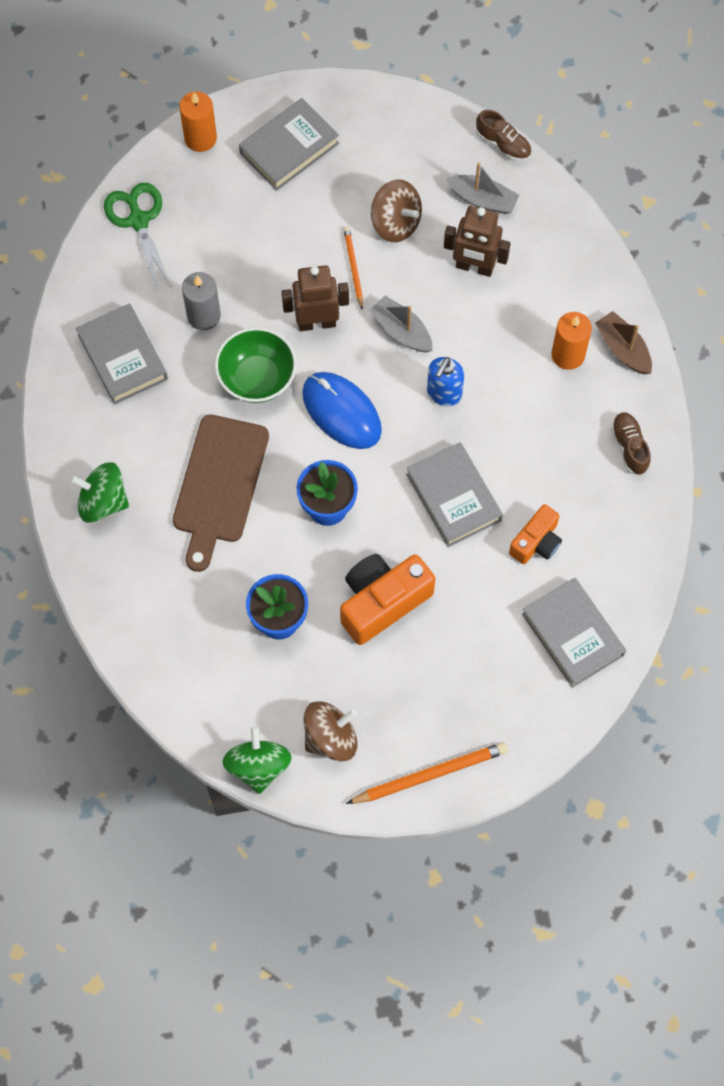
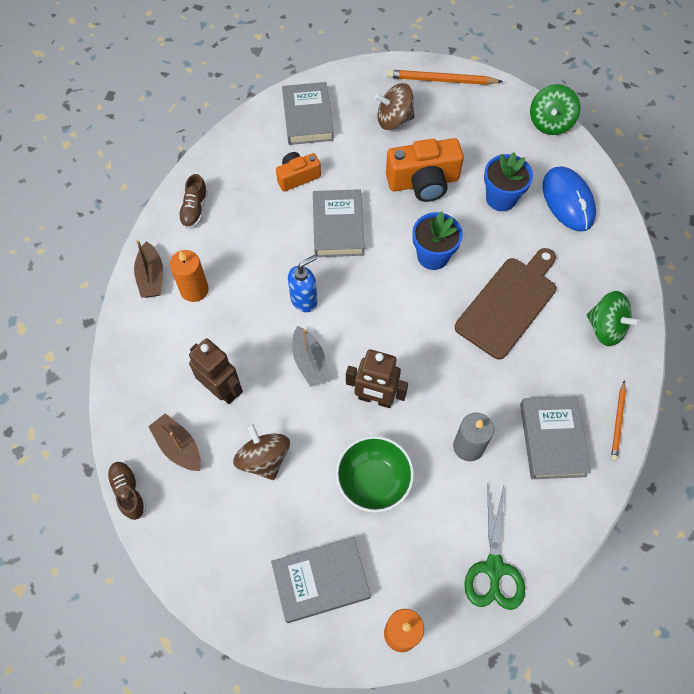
camera: 155 degrees left, 5 degrees down
(257, 378) = (445, 373): green bowl -> green bowl (373, 481)
(330, 738) = (495, 121): brown spinning top -> brown spinning top (394, 120)
(341, 412) = (389, 319): blue mouse -> blue mouse (568, 201)
(353, 268) = (321, 433): orange pencil -> orange pencil (617, 422)
(483, 199) = (178, 447): grey boat -> brown boat

